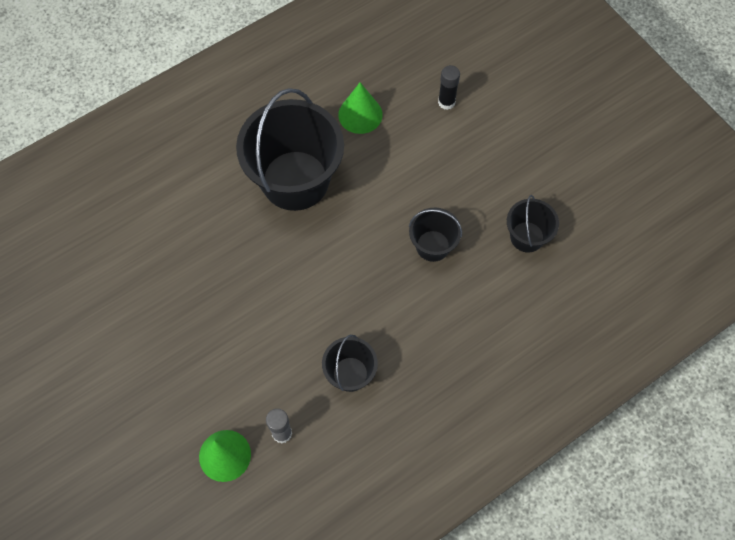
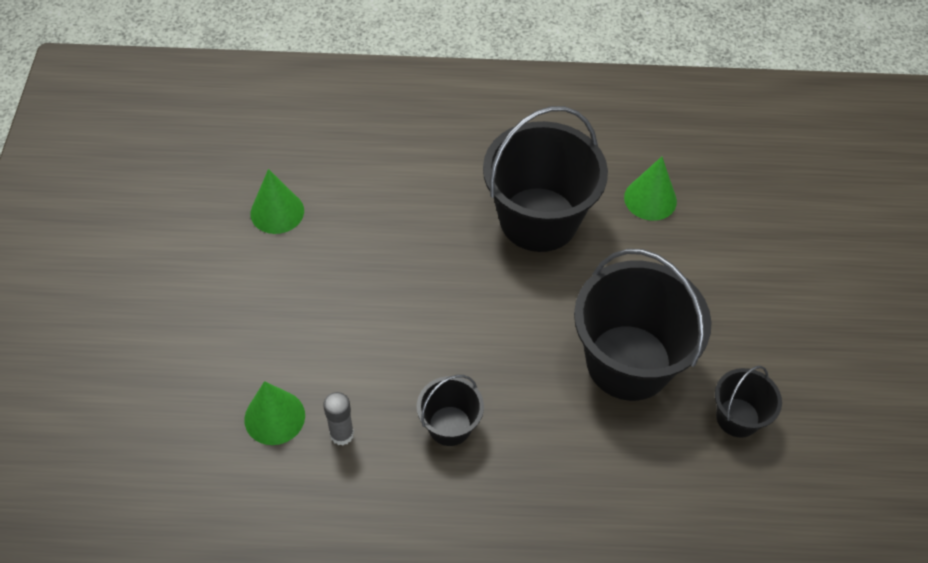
camera: 35 degrees right, 10 degrees down
(98, 301) = (277, 212): none -> green cone
(432, 246) = (628, 362): black bucket -> black bucket, size x2.04
(446, 102) = (749, 239): black glue stick -> none

